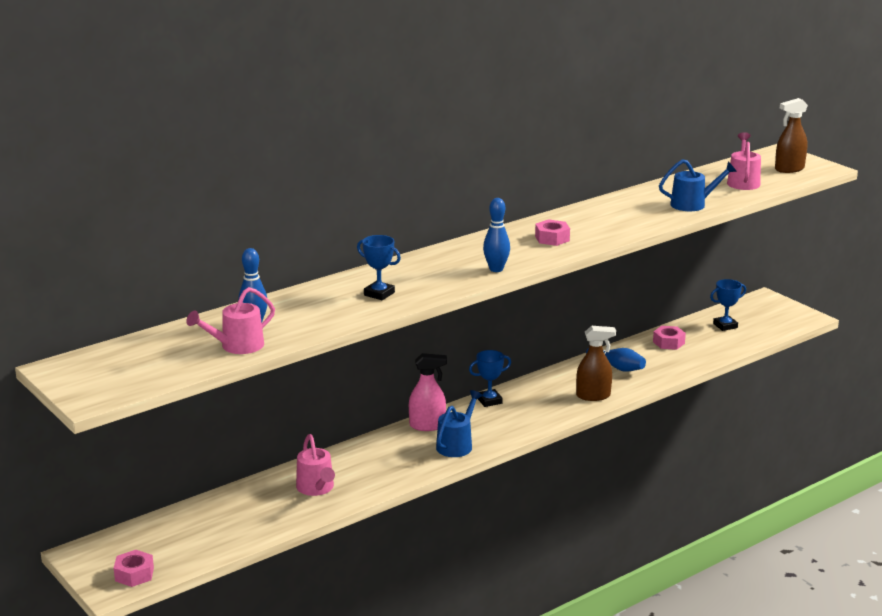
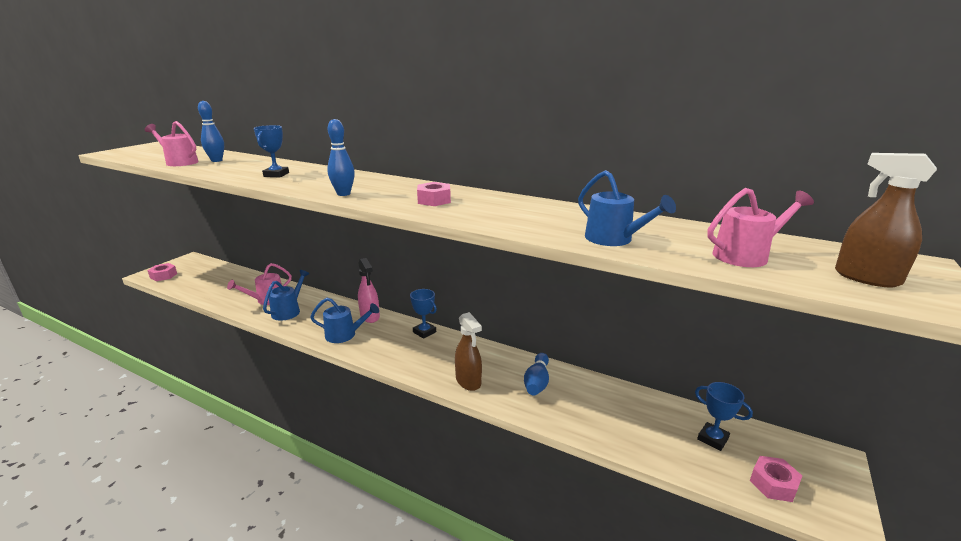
camera: 65 degrees right, 0 degrees up
(364, 475) = (289, 311): none -> blue watering can
(668, 342) = (622, 404): pink nut -> pink nut (773, 484)

